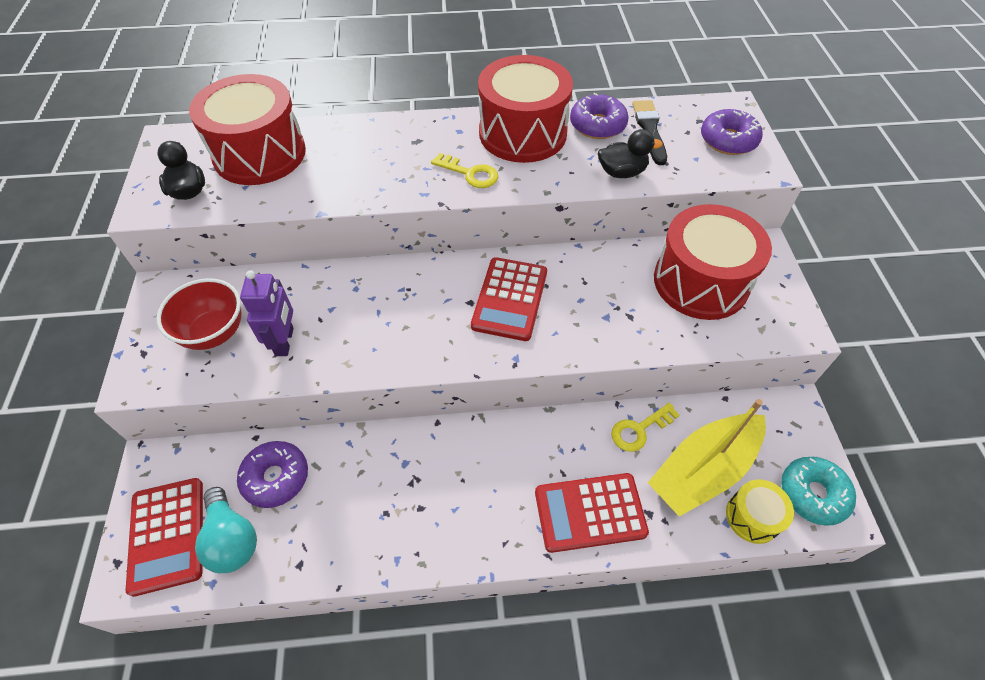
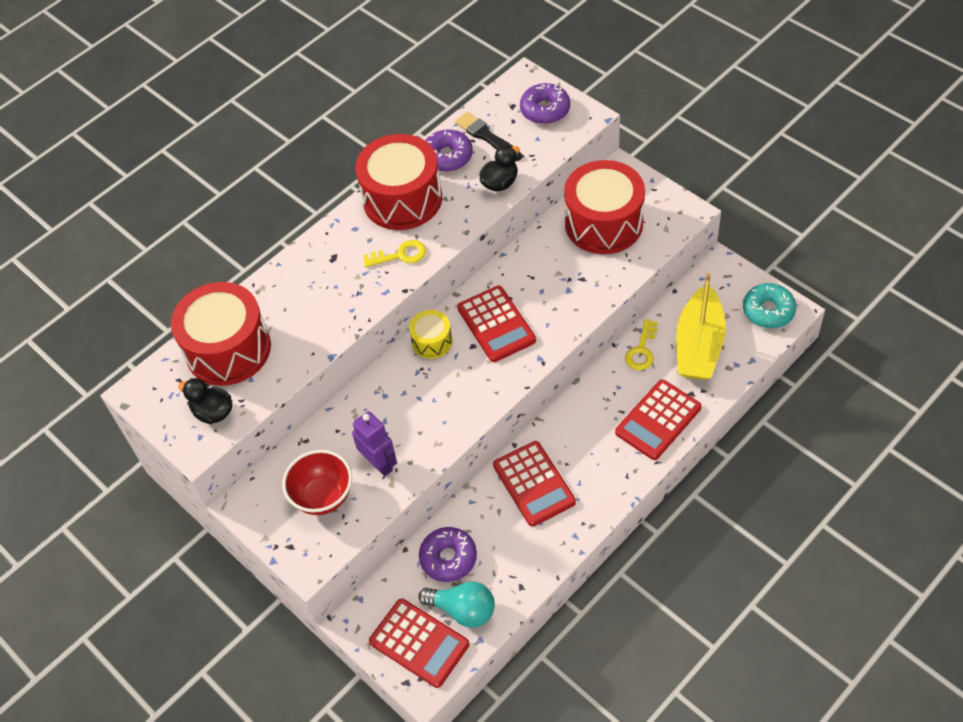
camera: 35 degrees left, 0 degrees up
(415, 474) = (534, 484): none -> red calculator
(752, 517) = (747, 350): yellow drum -> yellow drum (432, 341)

